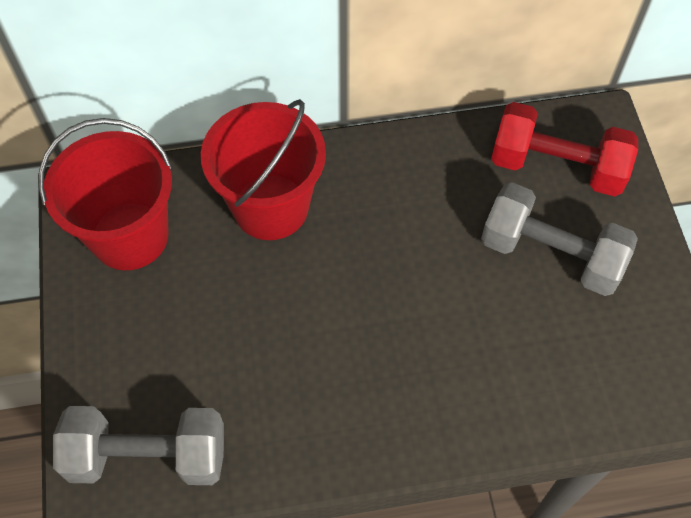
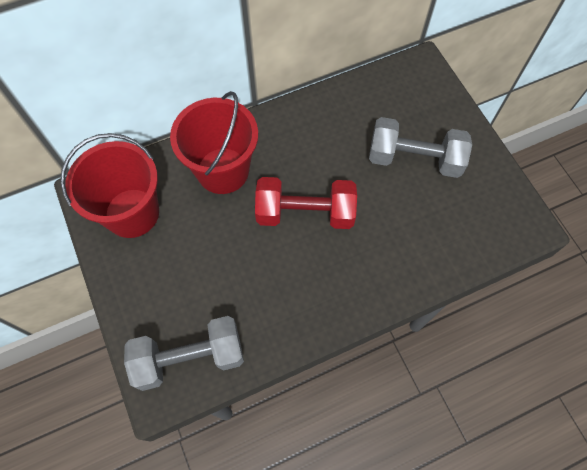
camera: 15 degrees left, 5 degrees up
(557, 166) = (402, 101): red dumbbell -> red dumbbell (305, 213)

